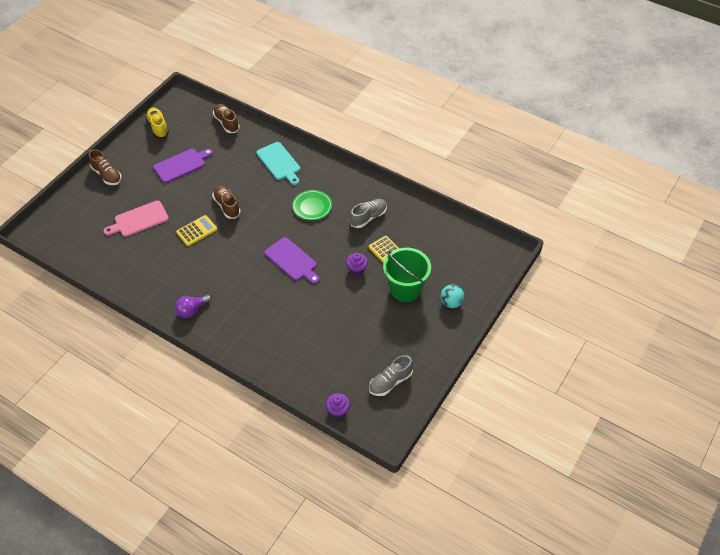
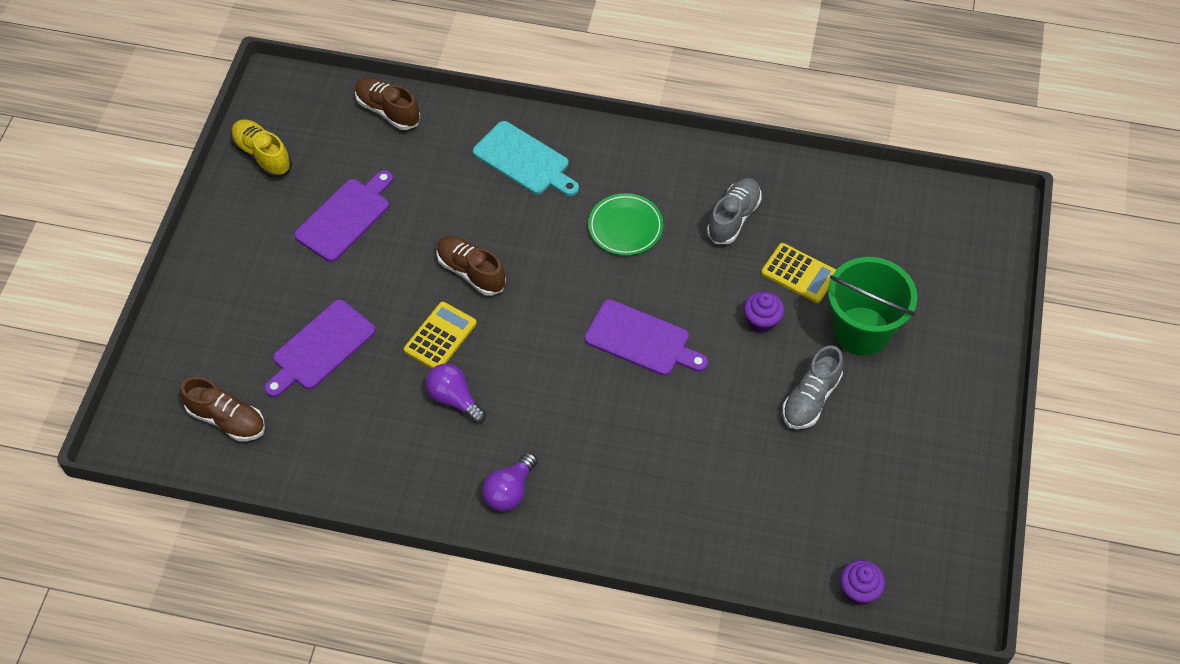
camera: 20 degrees left, 5 degrees up
(107, 175) = (213, 279): brown shoe -> brown shoe (227, 419)
(139, 220) = (320, 348): pink cutting board -> purple cutting board
(188, 261) = (454, 399): none -> purple light bulb
(390, 382) = (920, 508): grey shoe -> grey shoe (810, 399)
(451, 303) = (949, 331): turquoise ball -> none

